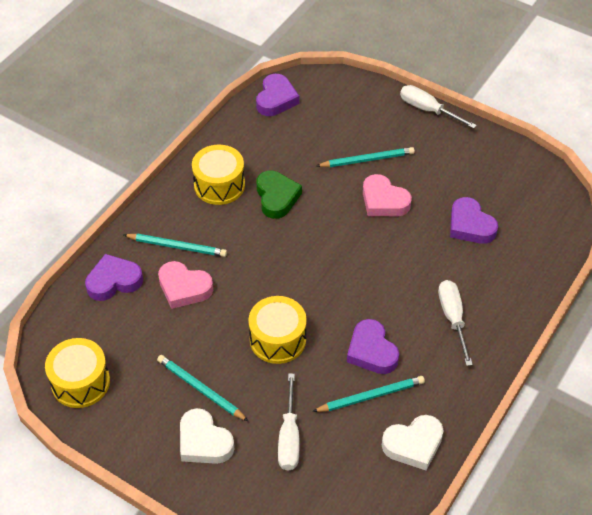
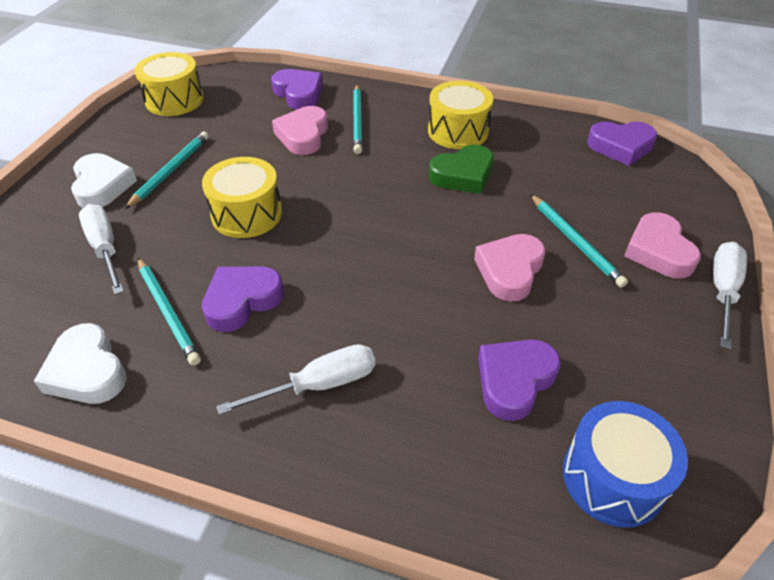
camera: 75 degrees right, 5 degrees down
(204, 442) = (102, 186): white heart -> white heart turned 135 degrees clockwise
(289, 437) = (105, 248): white screwdriver -> white screwdriver turned 75 degrees clockwise
(387, 124) = (658, 251): none -> pink heart
(537, 205) = (613, 478): none -> blue drum

